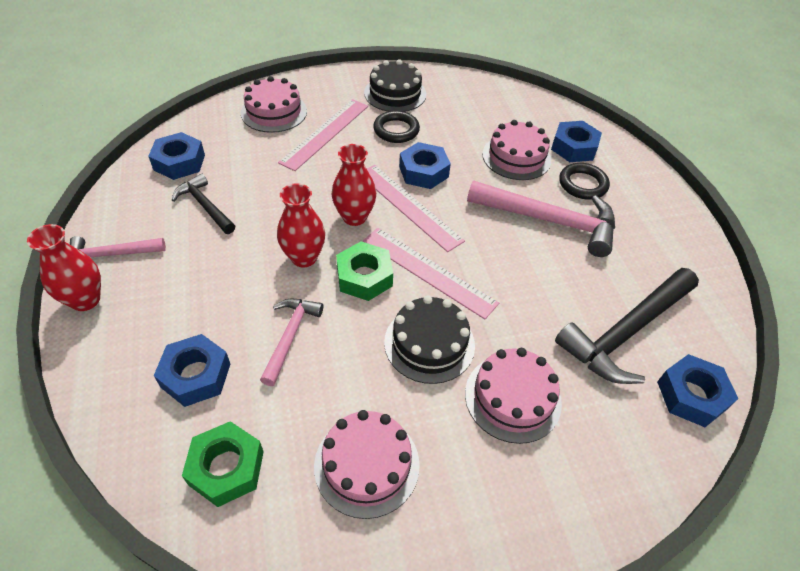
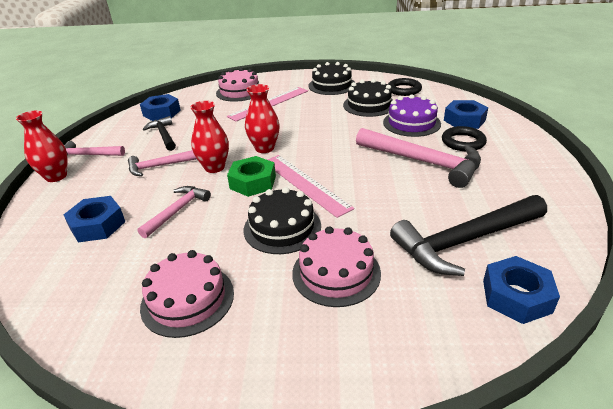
camera: 20 degrees right, 15 degrees down
(226, 468) = (82, 283): green nut -> none
(228, 264) = (159, 166): none -> pink hammer
(396, 130) = (322, 104): black ring -> black ring (404, 90)
(409, 206) = (309, 145): pink ruler -> none
(423, 172) = (331, 127): blue nut -> none
(455, 128) = (369, 105): none -> black cake
(516, 157) = (411, 123): pink cake -> purple cake

